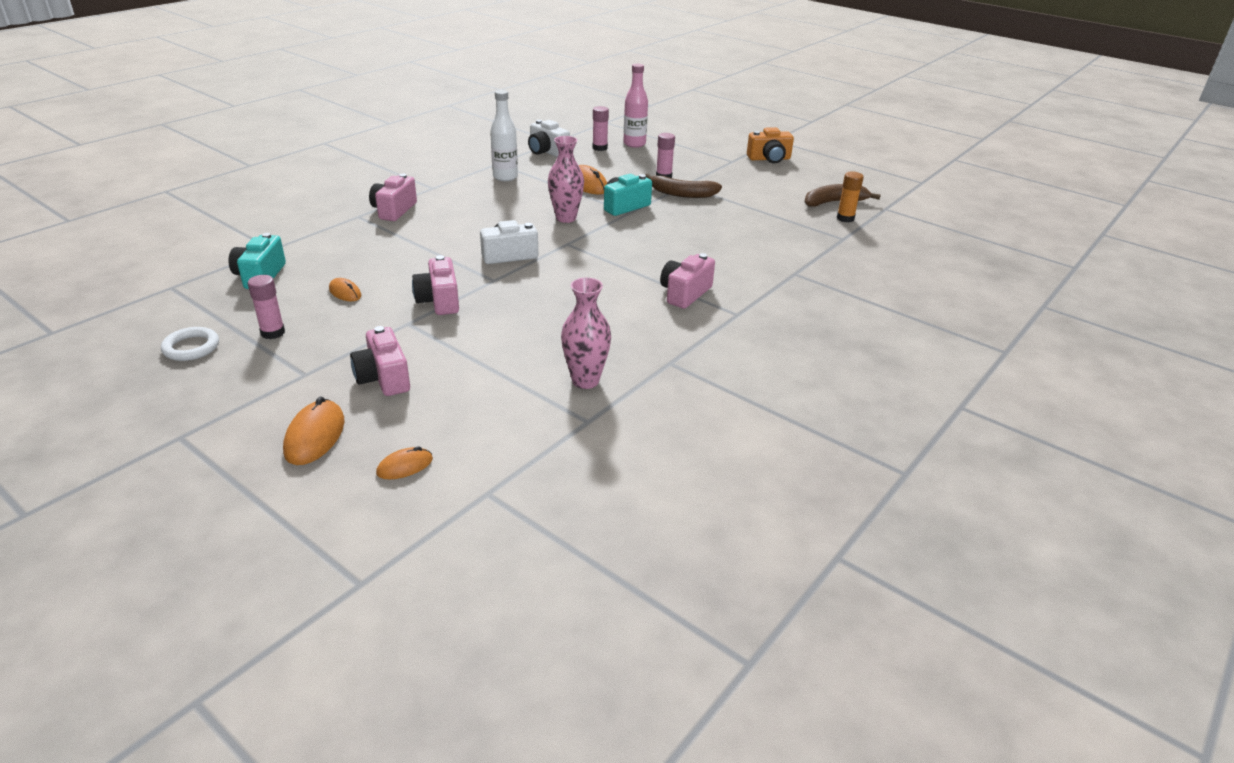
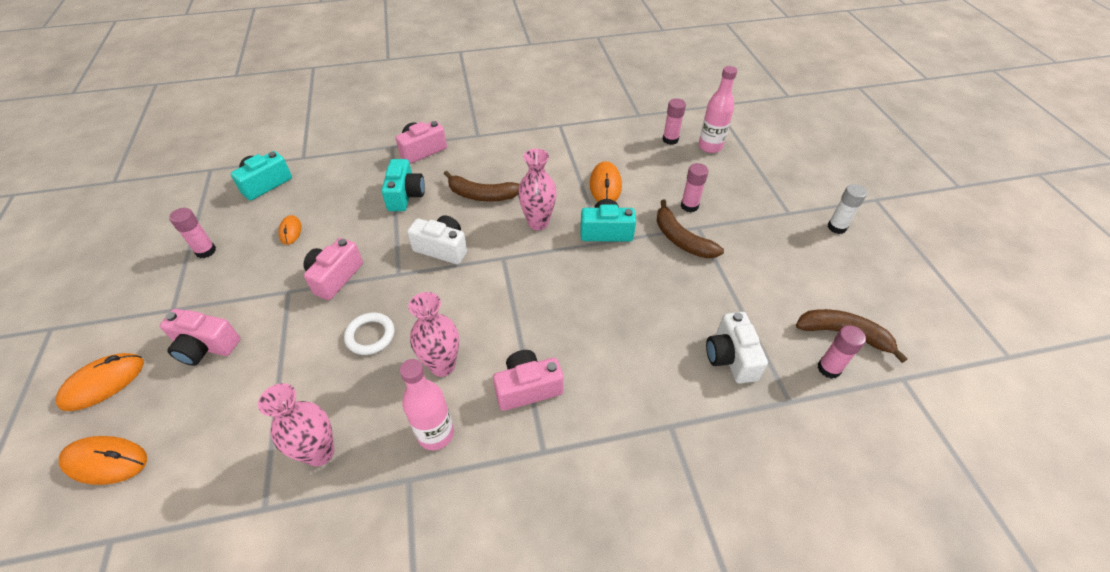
camera: 40 degrees right, 15 degrees up
(191, 347) = (152, 239): white ring -> white ring (370, 335)
(383, 378) = (206, 346): pink camera -> pink camera turned 90 degrees counterclockwise
(405, 466) = (106, 461): orange mouse -> orange mouse, size x1.65
(424, 239) = (405, 195): none -> turquoise camera
(494, 218) = (482, 195): none -> brown banana
(505, 177) = (546, 146): white bottle -> none
(547, 151) = (617, 126): white camera -> white camera (730, 357)
(608, 308) = (442, 365): none -> pink vase
(655, 337) = (436, 434): none -> pink bottle
(769, 159) = (836, 227): orange camera -> white glue stick
(845, 218) = (829, 368): orange glue stick -> pink glue stick

